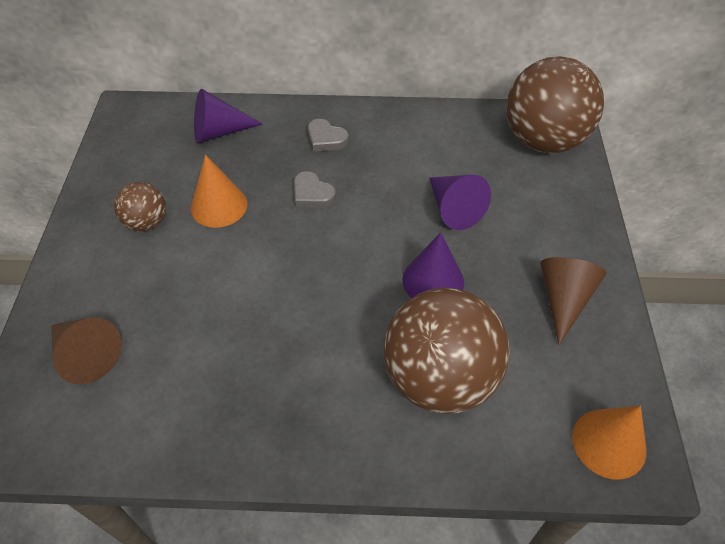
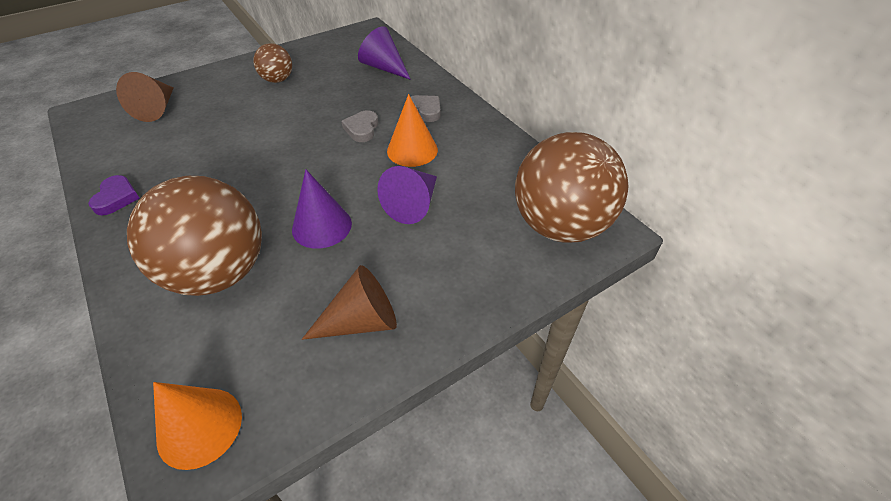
camera: 55 degrees right, 5 degrees down
(219, 205) = (315, 98): orange cone -> orange cone (412, 150)
(245, 440) = (116, 198): none -> purple heart
(326, 139) = (425, 110): grey heart -> grey heart turned 135 degrees clockwise

